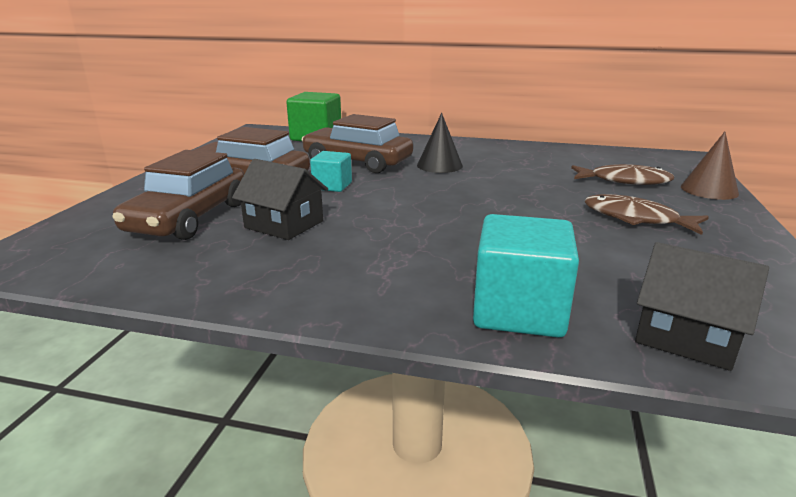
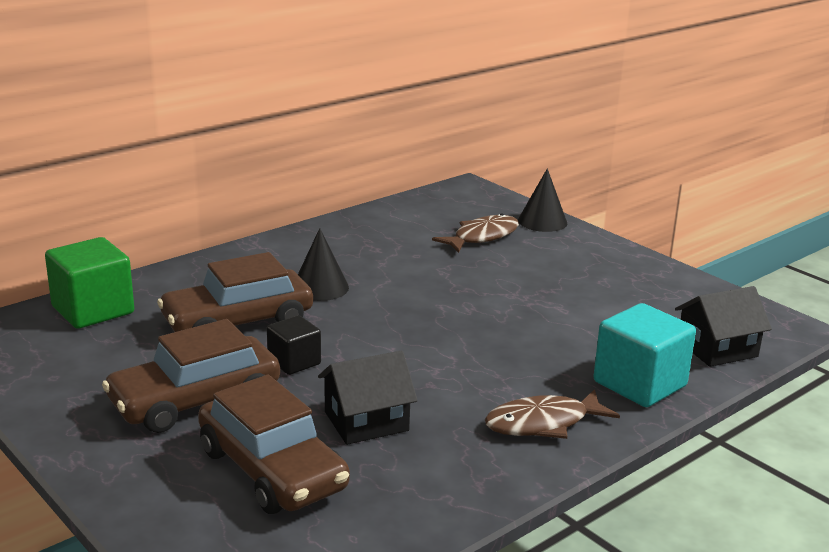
camera: 55 degrees left, 0 degrees up
(332, 186) = (294, 362): turquoise cube -> black cube
(636, 219) = (556, 274): brown fish -> brown fish (543, 423)
(709, 190) = (542, 221): brown cone -> black cone

